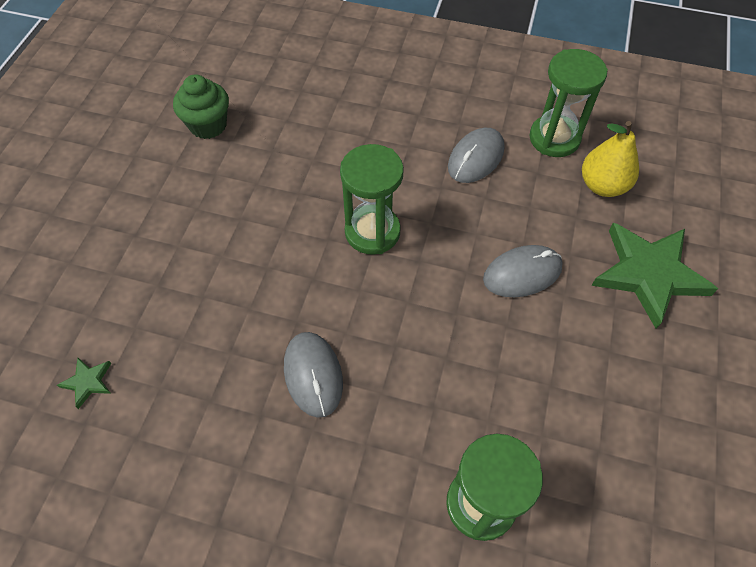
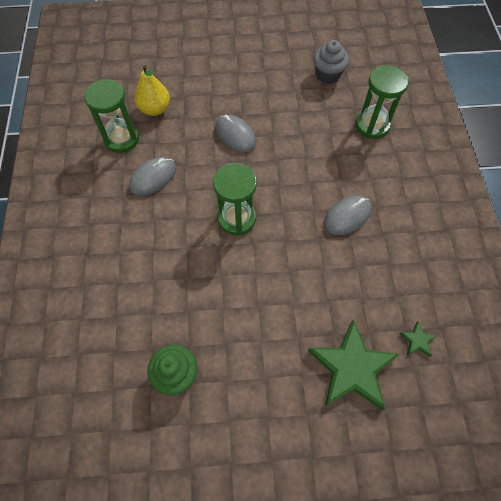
camera: 110 degrees left, 5 degrees up
(476, 158) = (153, 177): grey mouse -> grey mouse turned 60 degrees counterclockwise
(632, 475) = (327, 75): none -> grey cupcake
(648, 274) = (212, 81): green star -> green star (352, 368)

